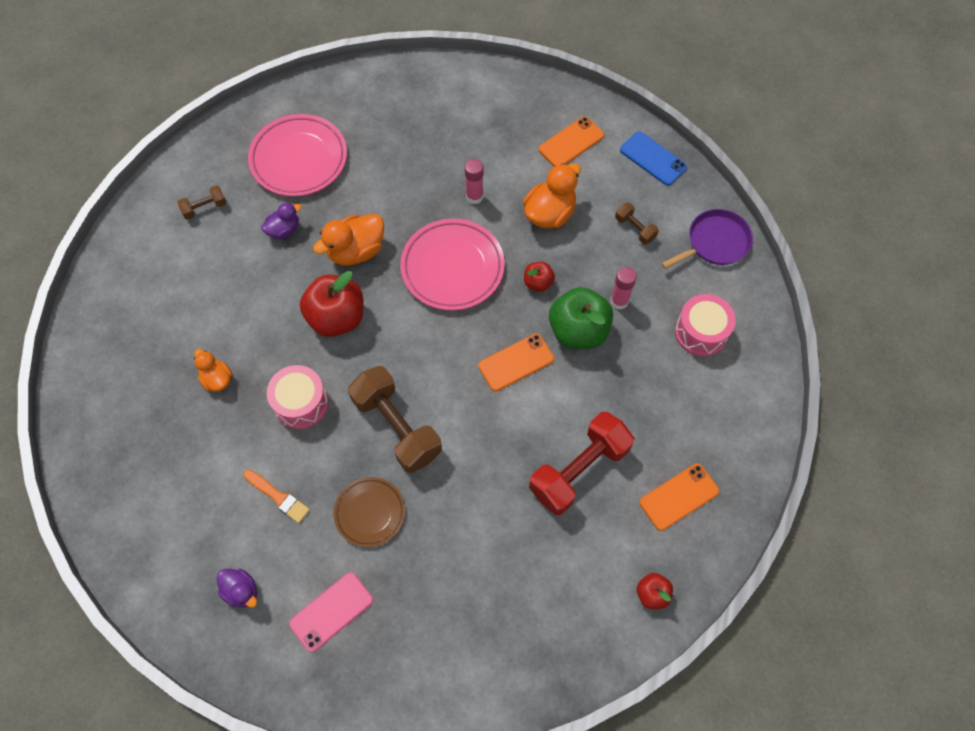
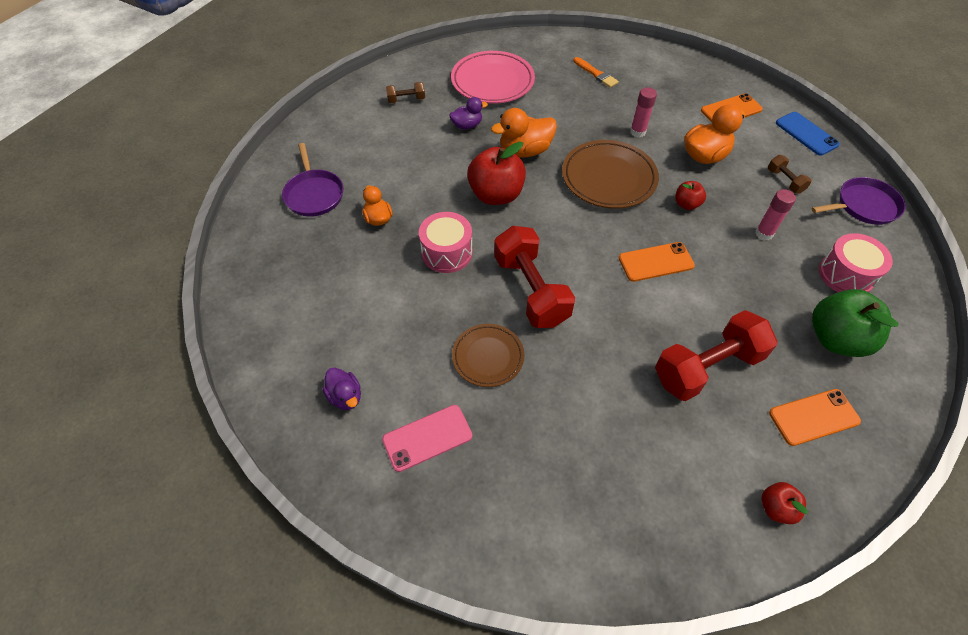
camera: 15 degrees right, 10 degrees down
(136, 364) = (314, 194): none -> purple pan
(278, 497) = (404, 323): orange brush -> orange brush (596, 74)
(397, 427) = (531, 290): brown dumbbell -> red dumbbell
(452, 267) = (608, 178): pink plate -> brown plate
(578, 331) = (721, 249): green apple -> green apple (836, 339)

